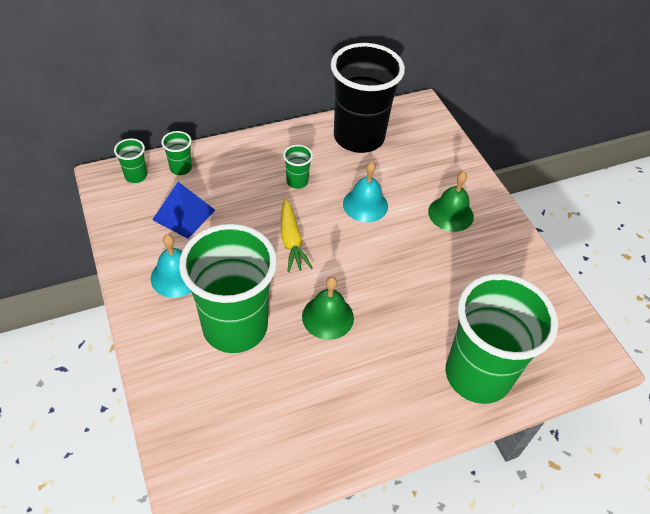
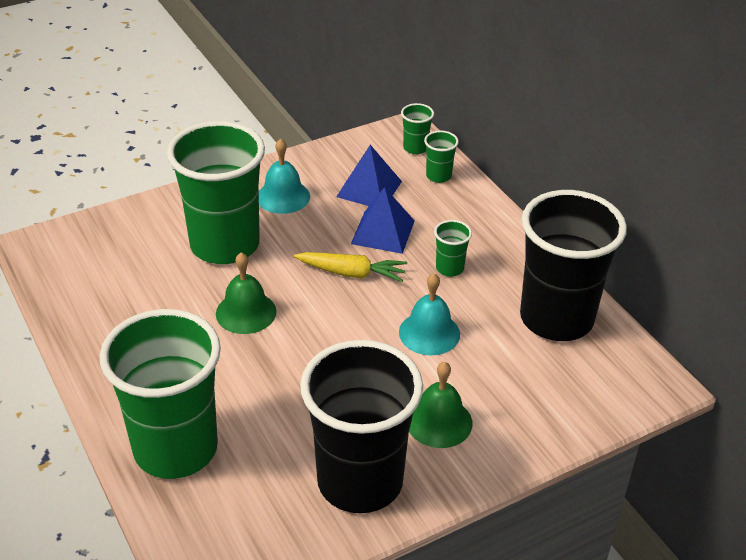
camera: 85 degrees right, 10 degrees down
(244, 214) = (383, 232): none -> blue pyramid
(291, 241) = (351, 273): yellow carrot -> yellow carrot turned 150 degrees counterclockwise
(503, 263) = (360, 481): none -> black cup

